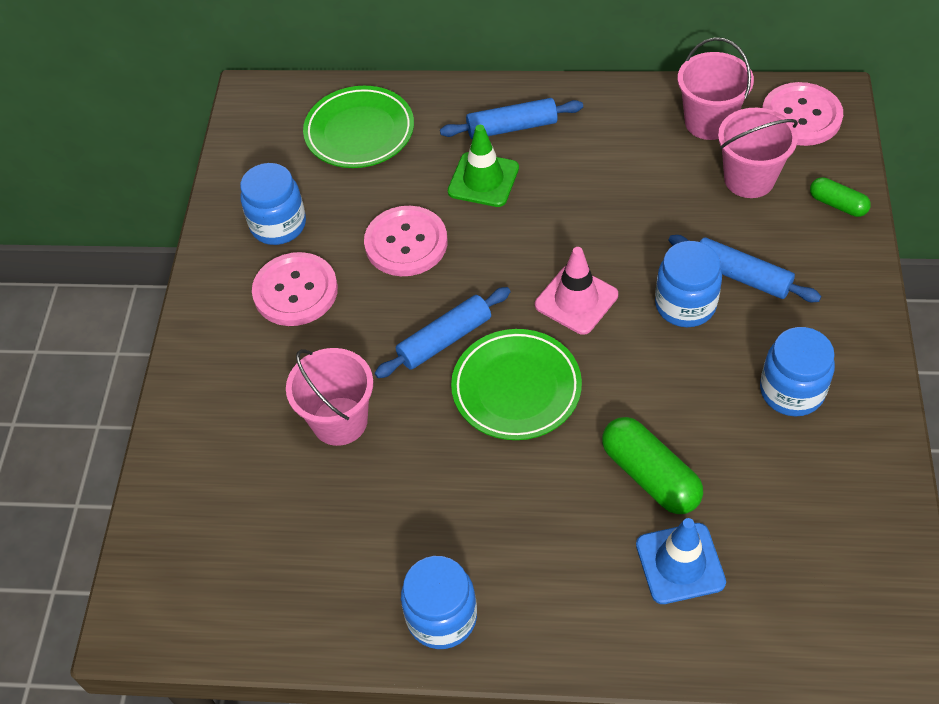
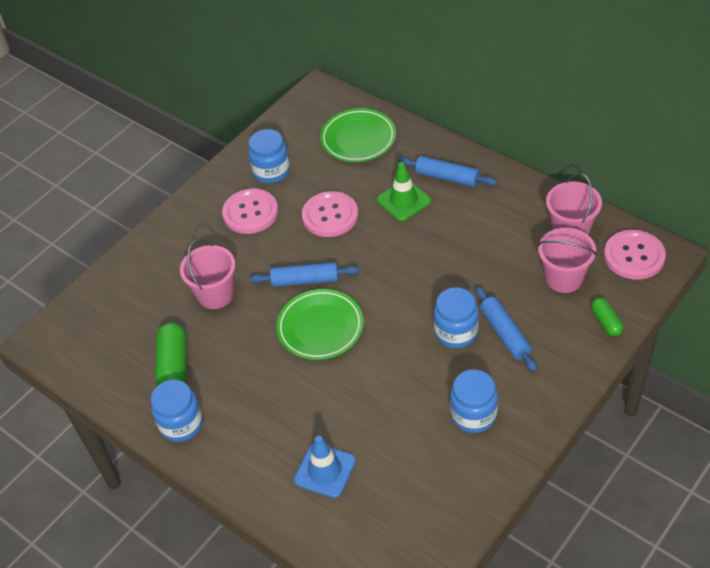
camera: 35 degrees right, 5 degrees down
(576, 300) = (396, 296): pink traffic cone -> none
(650, 475) = (350, 415): green capsule -> green capsule (174, 365)

